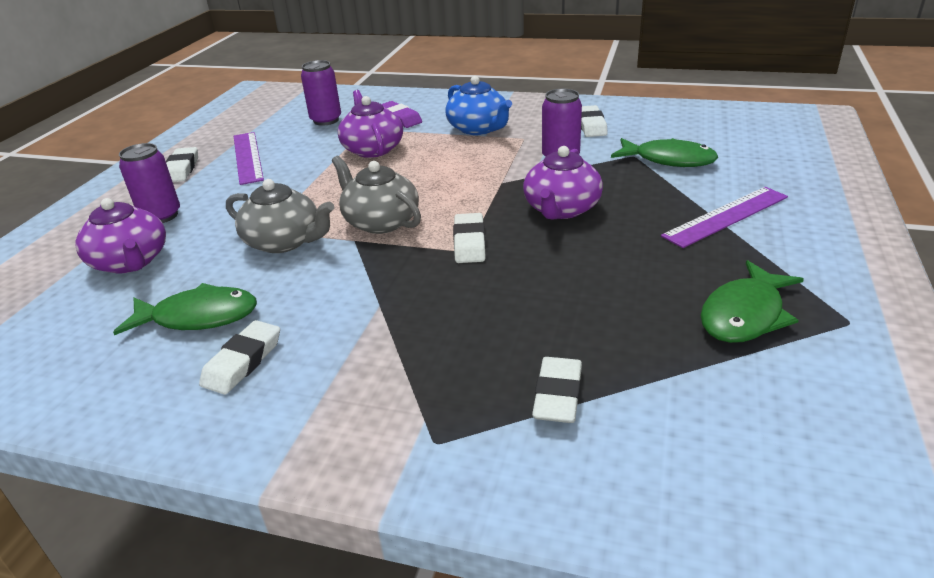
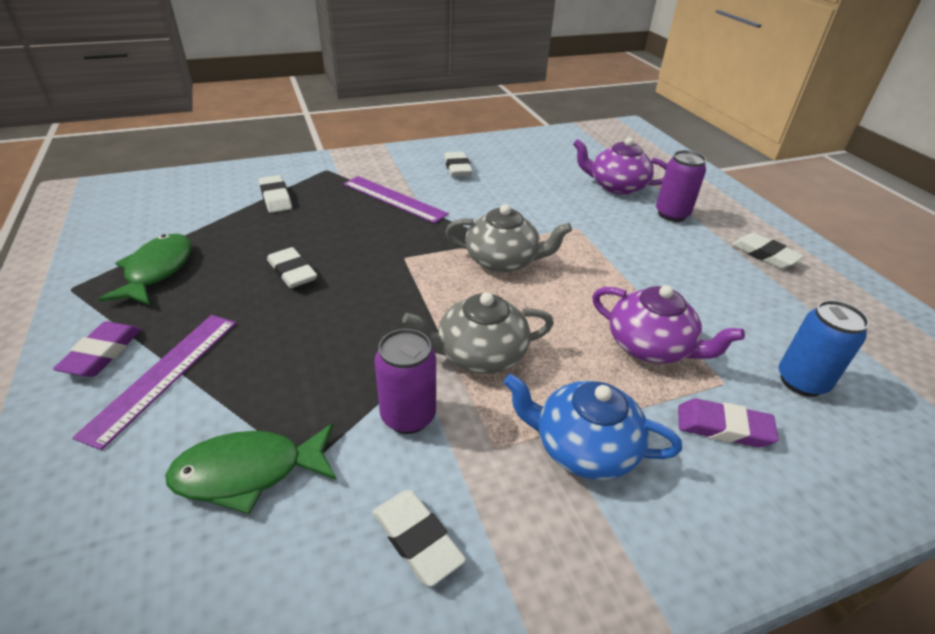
camera: 140 degrees right, 5 degrees up
(199, 317) = (516, 176): green fish -> none
(247, 157) = (745, 287): purple ruler -> purple ruler (394, 199)
(285, 241) = (547, 224): grey teapot -> grey teapot (479, 354)
(326, 120) = (801, 381): purple can -> blue can
(469, 243) = (407, 265): white eraser -> white eraser (292, 272)
(561, 209) = (352, 326): purple teapot -> none
(784, 244) = (102, 353): none -> purple eraser

